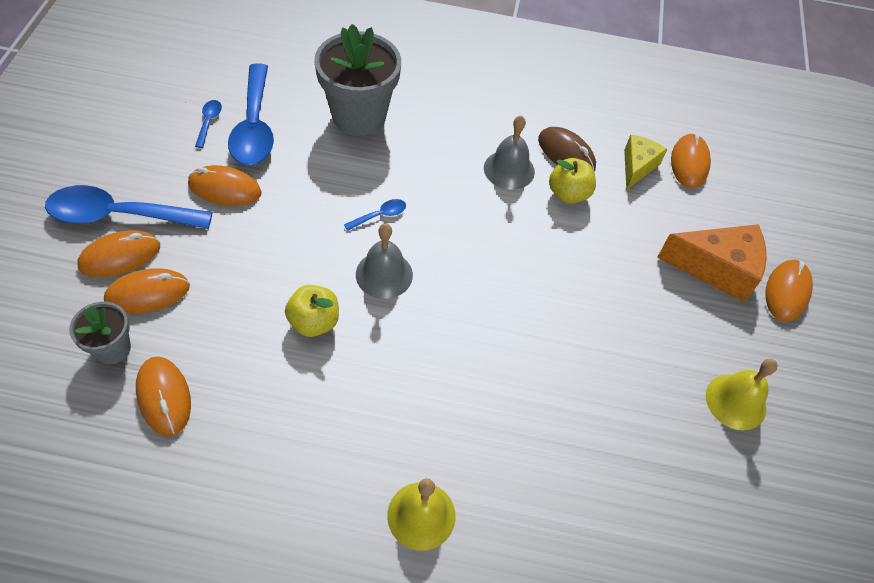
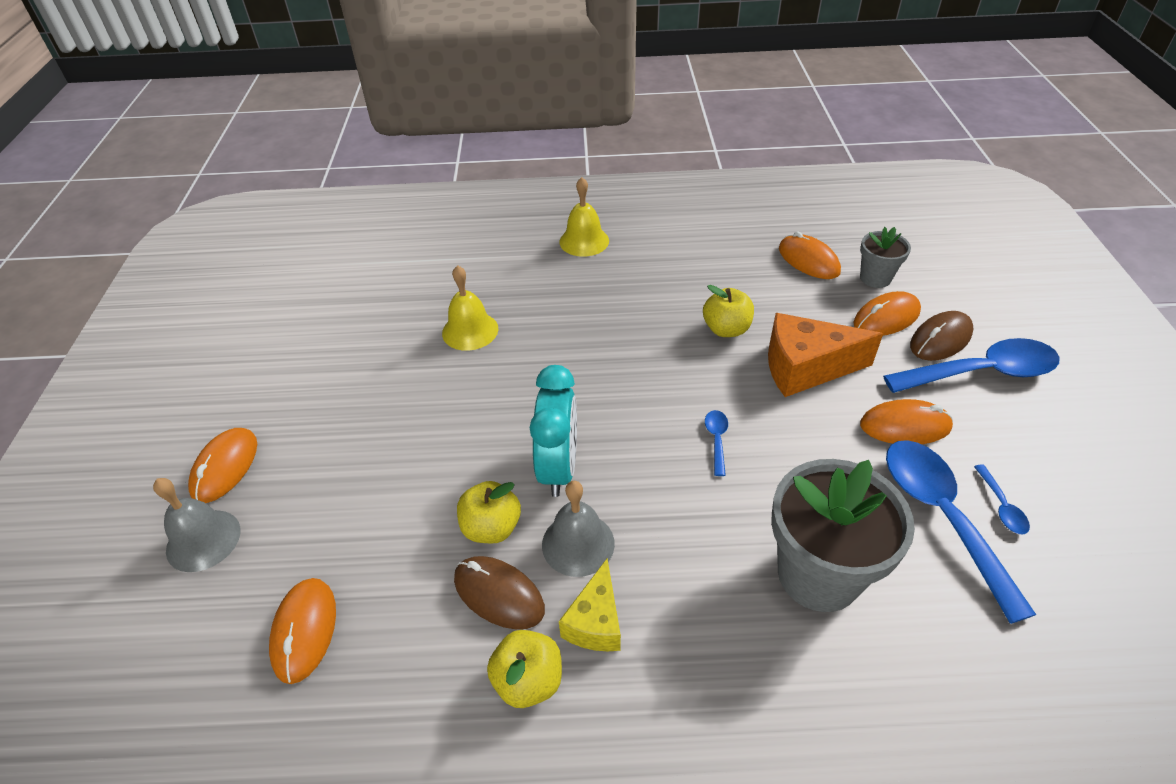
camera: 175 degrees right, 10 degrees down
(120, 256) = (940, 339): orange mouse -> brown mouse
(380, 215) = (716, 440): blue spoon -> blue spoon turned 135 degrees clockwise
(384, 274) = (682, 381): grey bell -> grey bell (203, 540)
(512, 224) = (558, 468): none -> turquoise clock
(552, 109) = (528, 681): none -> yellow apple
(637, 166) = (389, 601): yellow cheese -> yellow cheese (595, 622)
(717, 269) = (305, 474): orange cheese -> orange cheese (805, 368)
(736, 401) = (321, 353): yellow bell -> yellow bell (470, 331)

